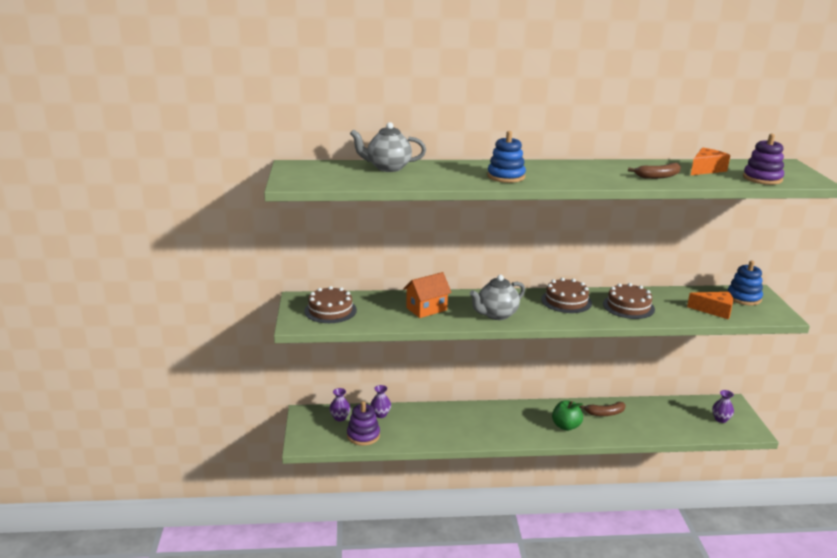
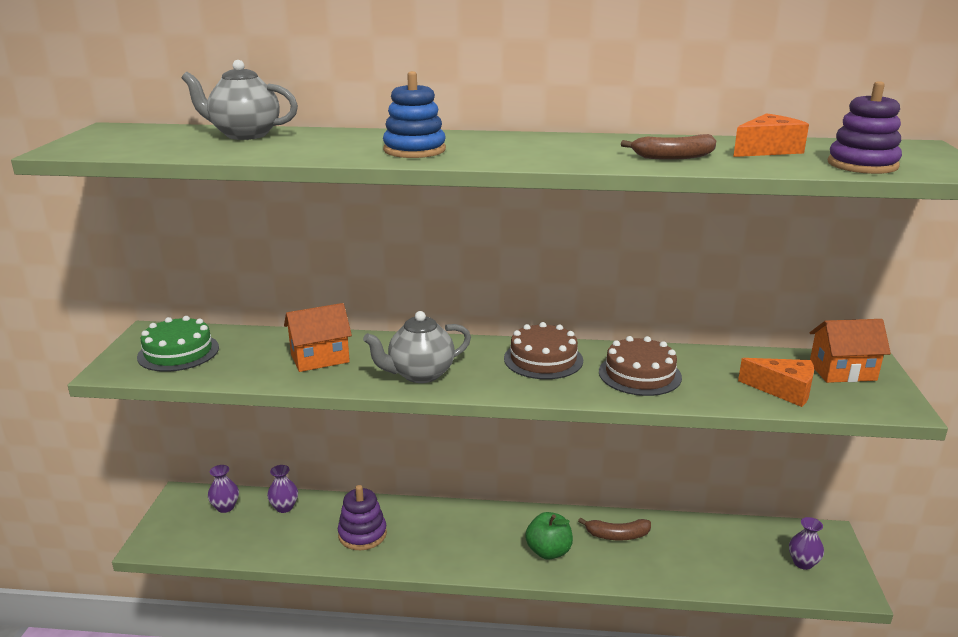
camera: 10 degrees right, 0 degrees up
(330, 310) = (178, 352): brown cake -> green cake
(363, 435) = (242, 538): purple stacking toy -> purple stacking toy (362, 534)
(743, 298) = (842, 372): blue stacking toy -> orange house

